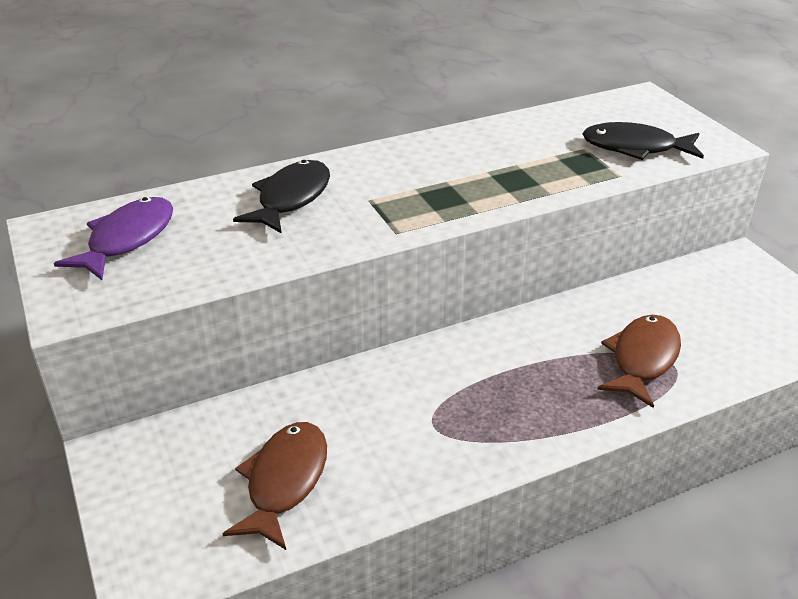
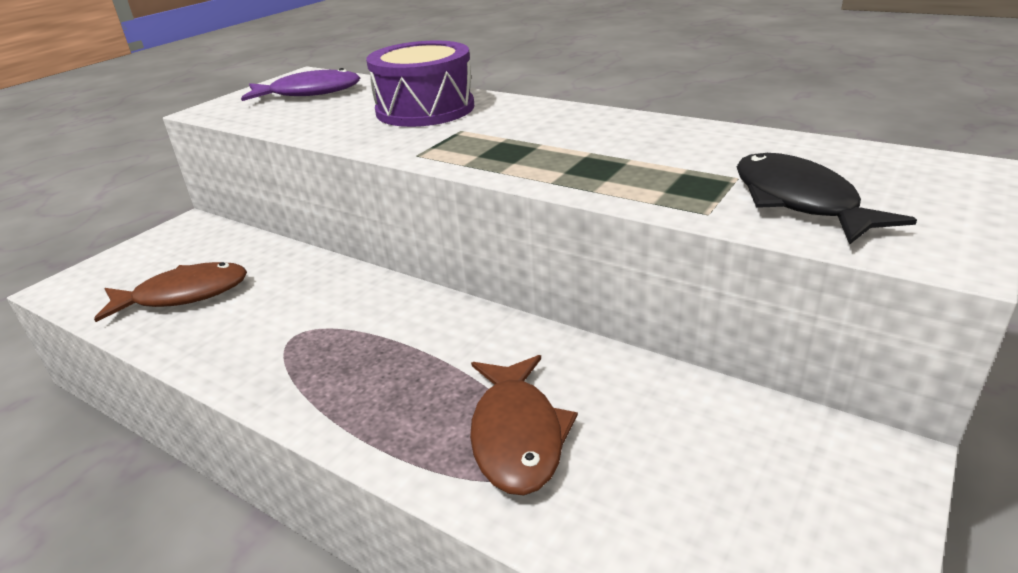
camera: 60 degrees right, 5 degrees down
(291, 198) = (425, 109): black fish -> purple drum
(642, 359) = (517, 435): brown fish -> brown fish turned 90 degrees clockwise

